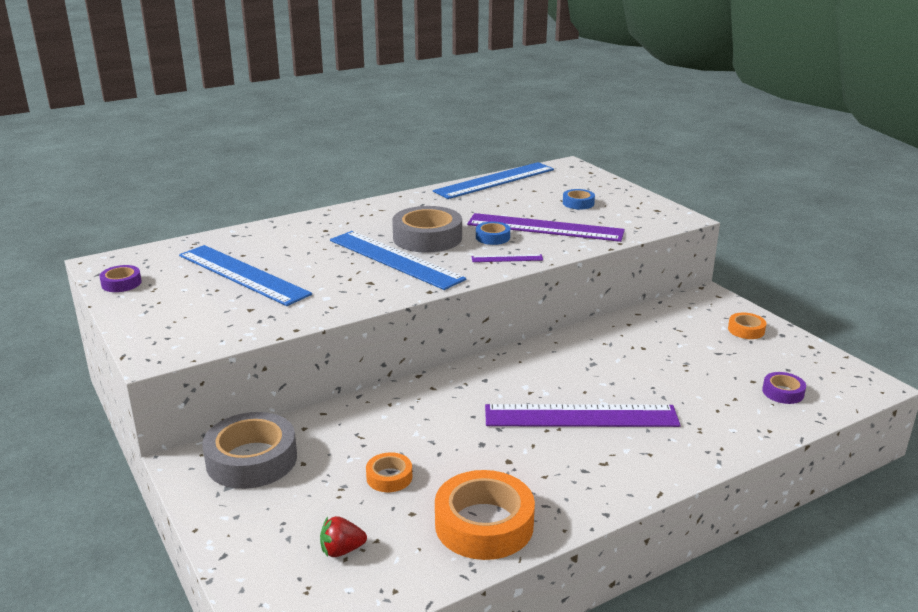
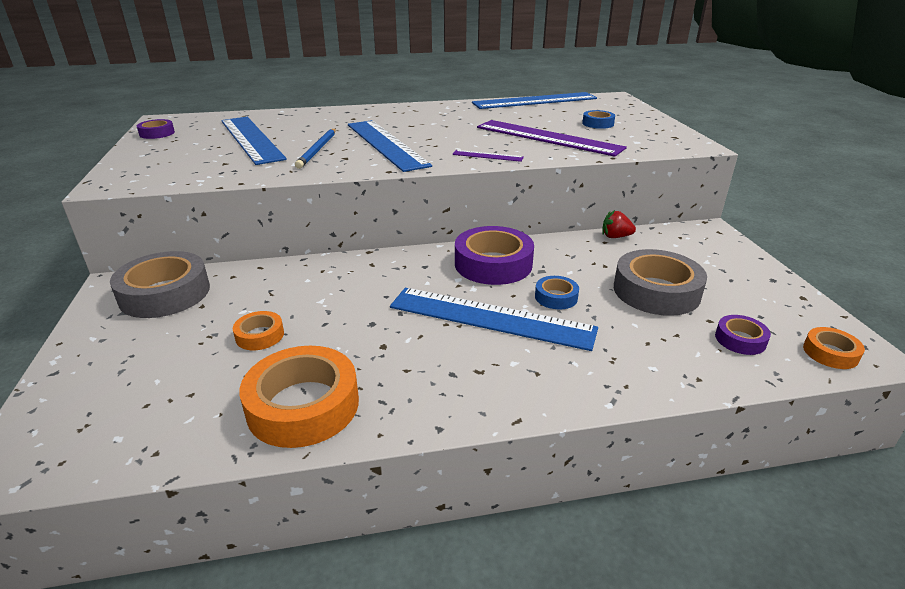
camera: 20 degrees right, 5 degrees up
(332, 277) = (318, 150): none -> blue pencil
(342, 550) = (151, 396): red strawberry -> red strawberry (615, 237)
(427, 238) = (431, 133): grey tape -> grey tape (656, 291)
(492, 237) = (490, 139): blue tape -> blue tape (556, 297)
(546, 365) = (493, 264): none -> purple tape
(581, 416) = (491, 318): purple ruler -> blue ruler
(746, 330) = (732, 268): orange tape -> orange tape (830, 353)

